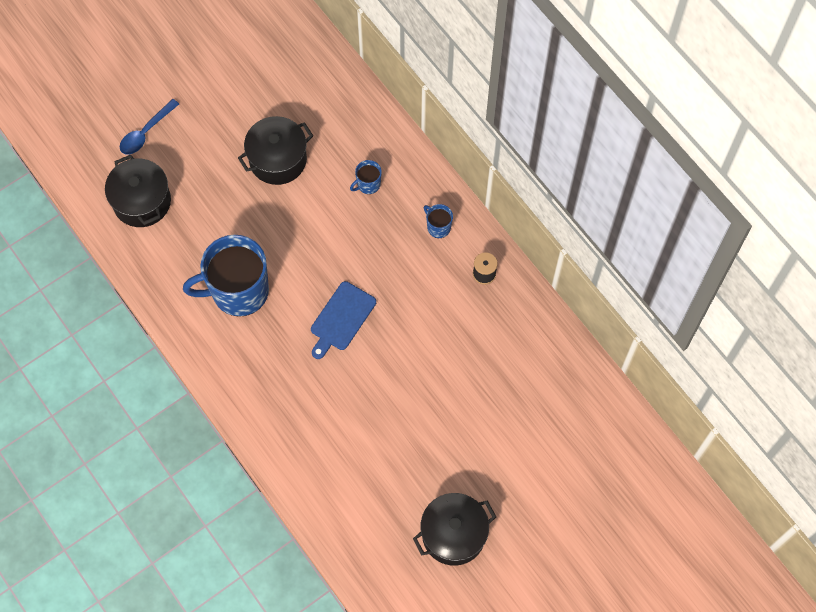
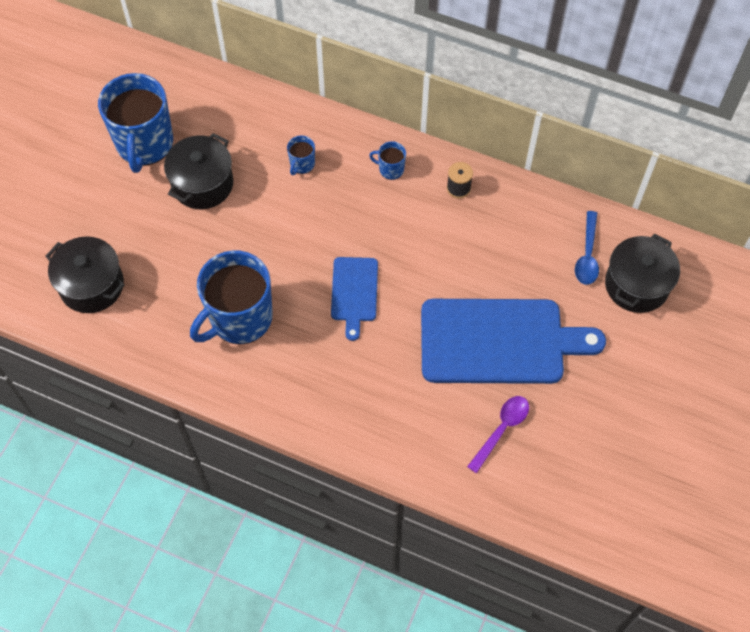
camera: 30 degrees left, 5 degrees down
(146, 132) = (56, 221): blue spoon -> blue spoon (587, 255)
(252, 100) = (144, 144): none -> blue mug
(386, 497) = (501, 429): none -> purple spoon
(431, 424) = (498, 342): none -> blue cutting board
(453, 534) = (586, 429): black pot -> black pot (636, 285)

